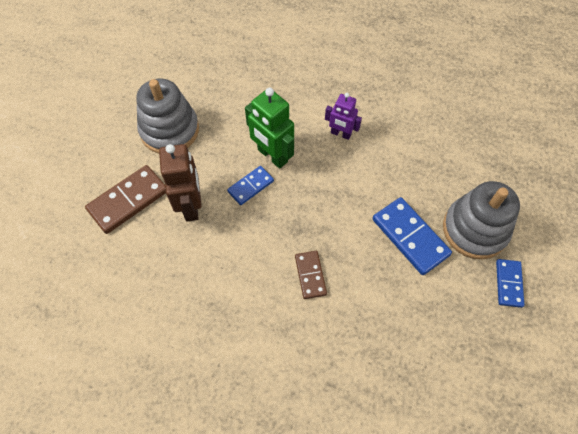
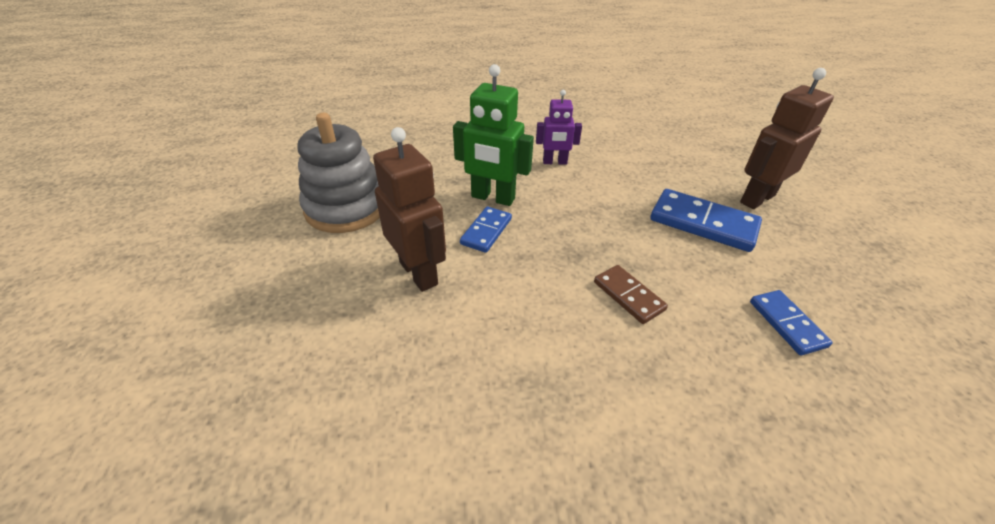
camera: 25 degrees left, 20 degrees down
(128, 201) = (320, 295): brown domino -> none
(474, 229) = (757, 198): grey stacking toy -> brown robot
(508, 283) = (836, 231): blue domino -> blue domino (787, 324)

